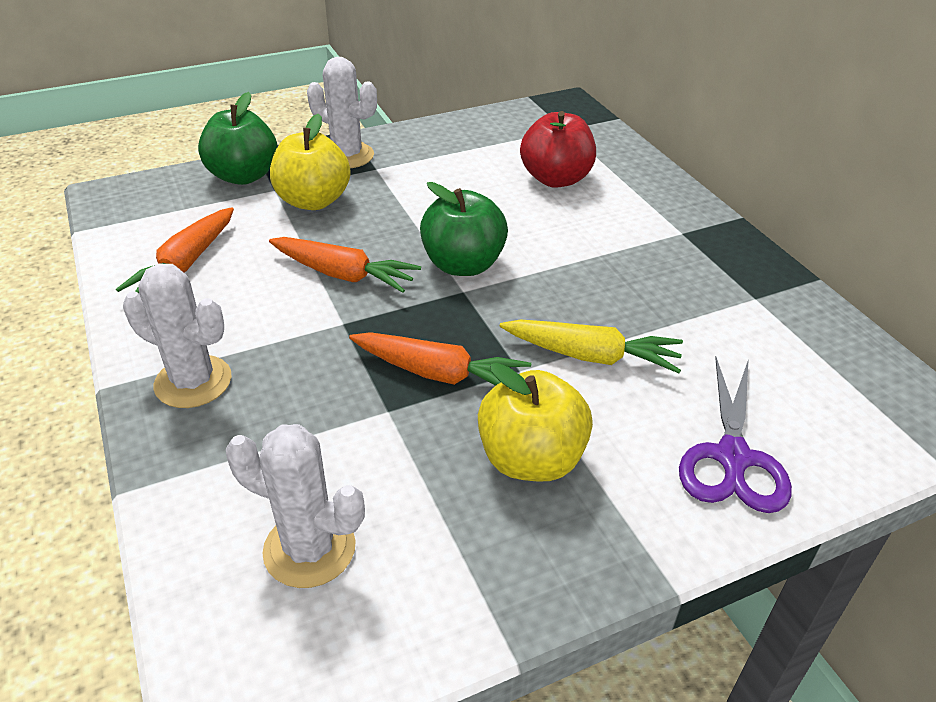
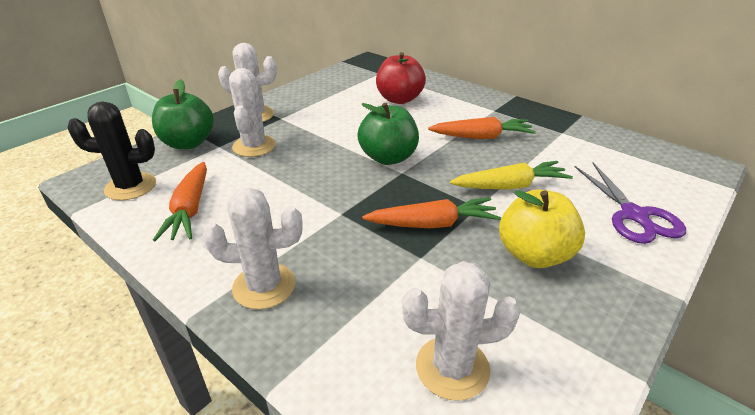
camera: 25 degrees left, 5 degrees down
(147, 217) = (130, 187): none -> black cactus
(313, 201) = (254, 146): yellow apple -> white cactus
(344, 275) = (316, 184): orange carrot -> orange carrot (482, 137)

